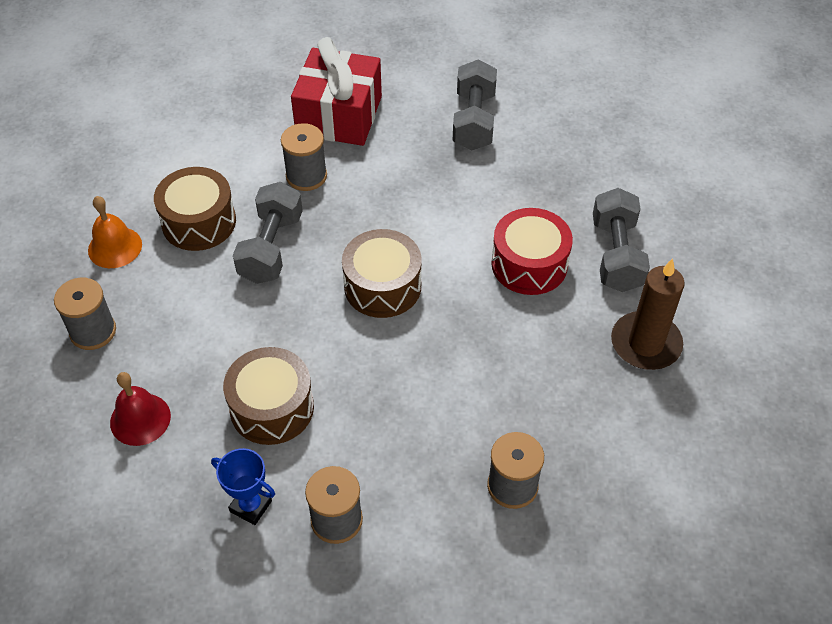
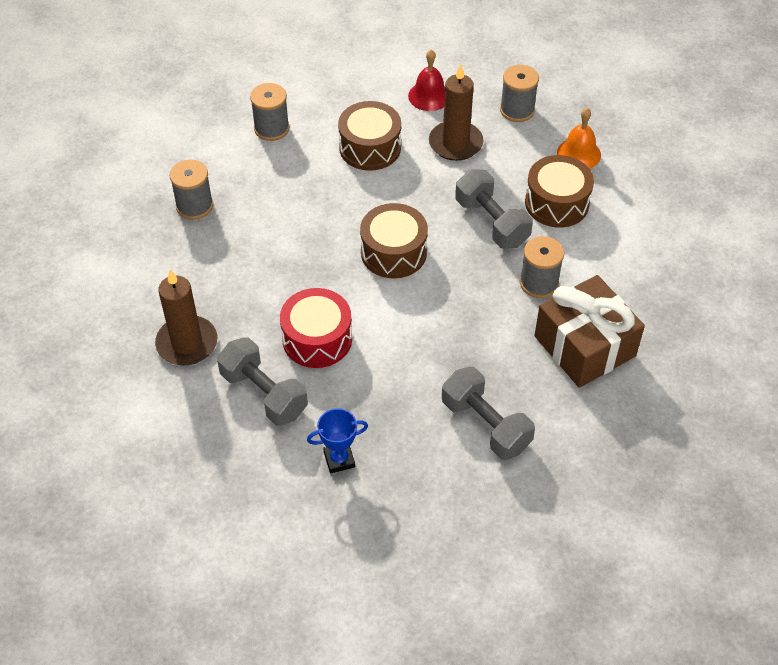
camera: 135 degrees right, 0 degrees up
(193, 344) = (455, 143): none -> brown candle
(251, 506) = (322, 104): blue trophy -> blue trophy (339, 459)
(339, 115) = (585, 346): red gift -> brown gift

